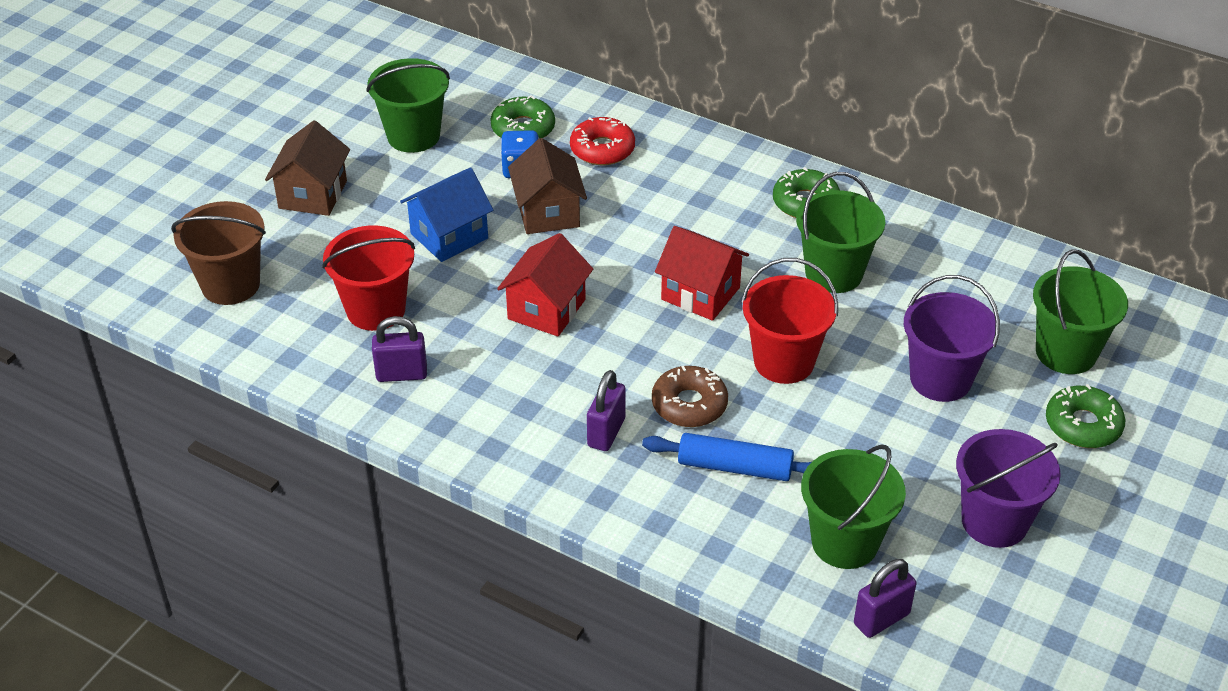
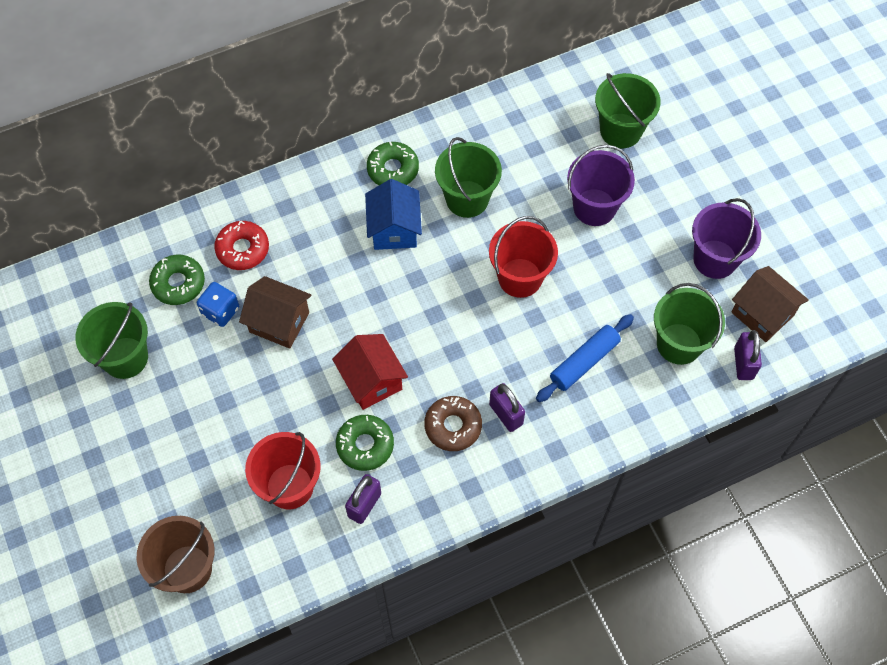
camera: 55 degrees left, 20 degrees up
(313, 194) = (133, 461): brown house -> brown house (762, 314)
(449, 236) = (252, 397): blue house -> blue house (394, 229)
(689, 404) = (516, 353): brown donut -> brown donut (453, 426)
(700, 293) = (427, 283): red house -> none
(1083, 425) = (678, 164): green donut -> green donut (365, 445)

